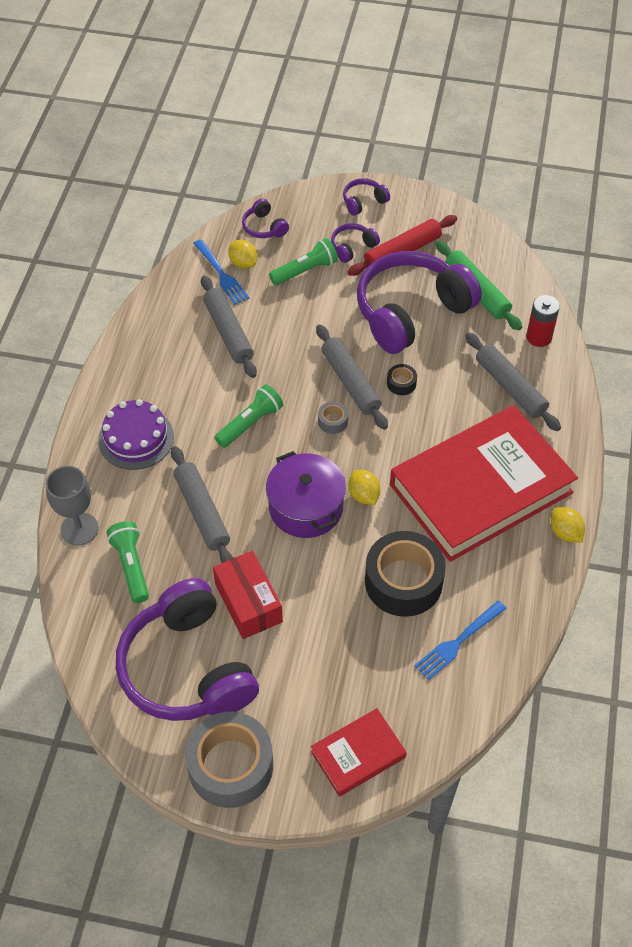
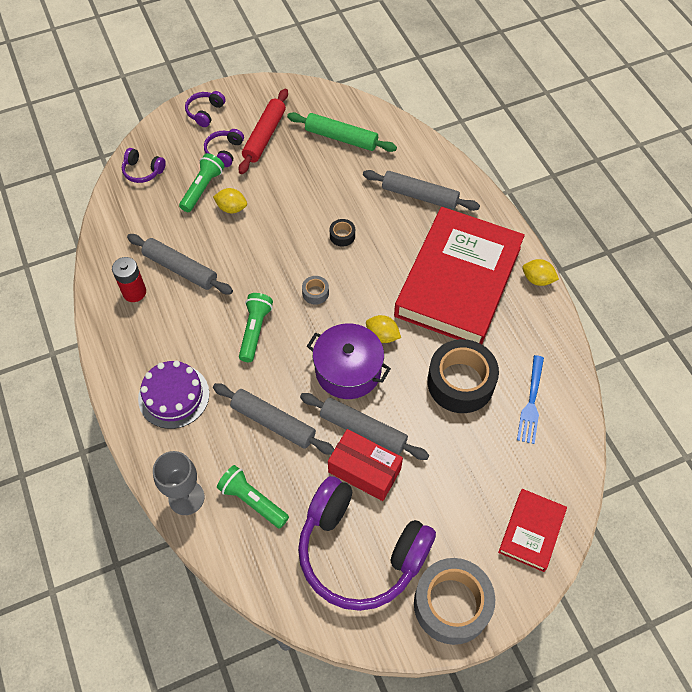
camera: 35 degrees left, 5 degrees up
(221, 274) = (138, 226): blue fork -> none
(243, 263) = (149, 208): yellow lemon -> yellow lemon (231, 208)
(350, 382) = (305, 256): grey rolling pin -> grey rolling pin (363, 430)
(411, 312) = (307, 178): purple headphones -> none
(539, 337) = (410, 149): red battery -> red battery (134, 292)

